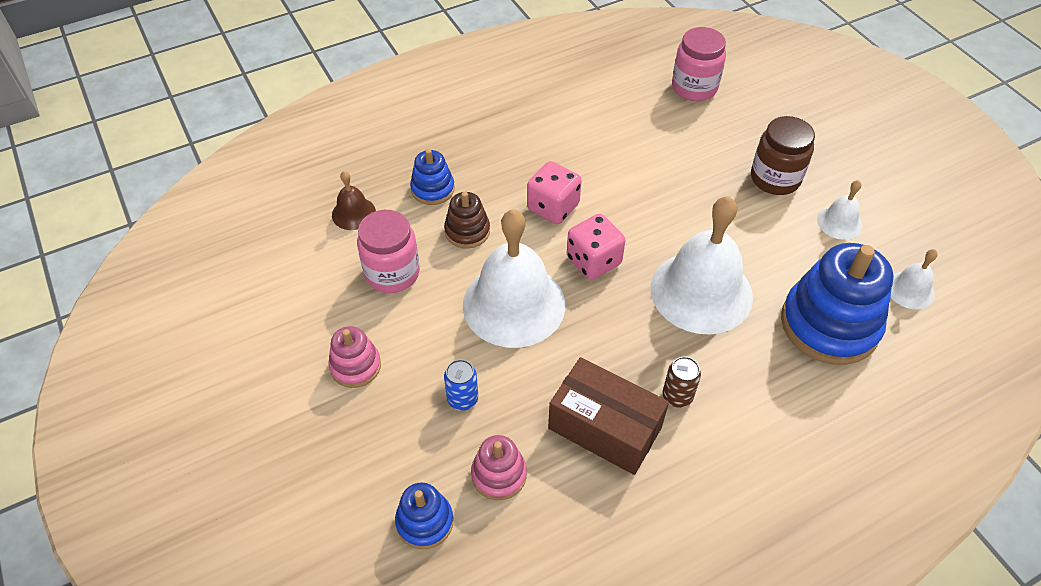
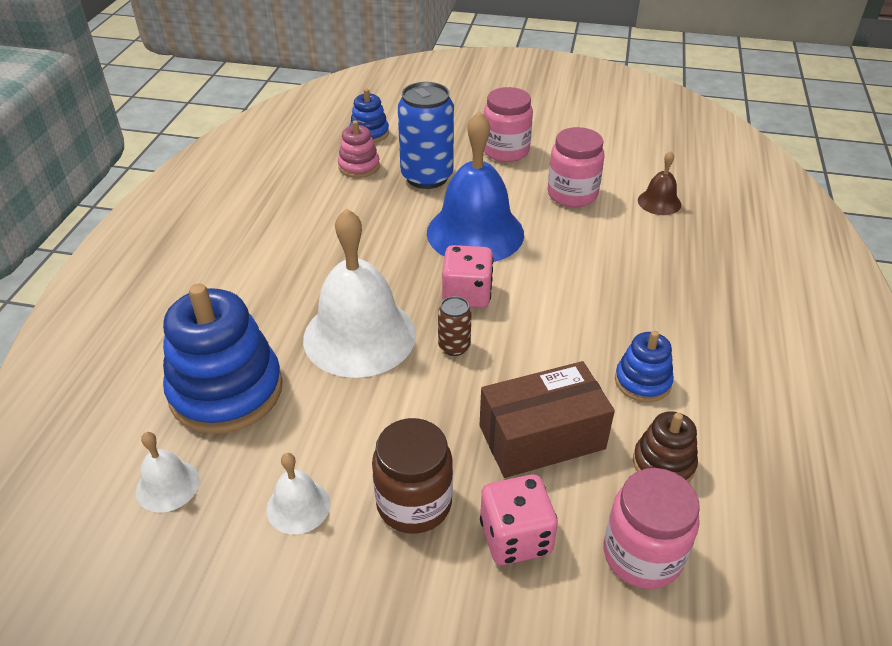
camera: 130 degrees right, 10 degrees down
(355, 366) = (505, 151): pink stacking toy -> pink jar
(432, 189) = (650, 251): blue stacking toy -> blue stacking toy (642, 381)
(462, 399) = (427, 177): blue can -> blue can, size x2.08
(467, 231) = (578, 246): brown stacking toy -> brown stacking toy (663, 463)
(514, 304) = (475, 233): white bell -> blue bell
(553, 207) = (555, 307): pink dice -> pink dice (515, 537)
(605, 428) = (327, 218): brown box -> brown box (542, 437)
(677, 396) = (300, 262): brown can -> brown can (454, 347)

